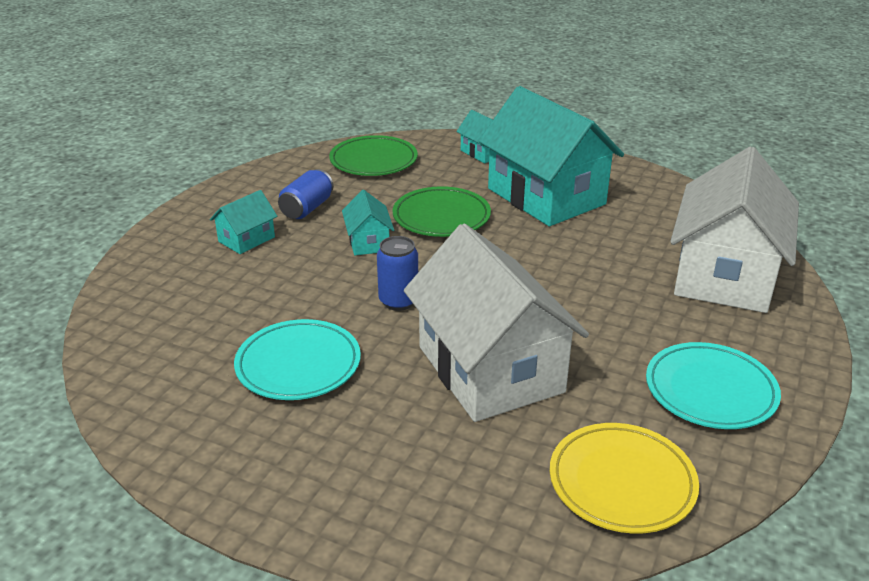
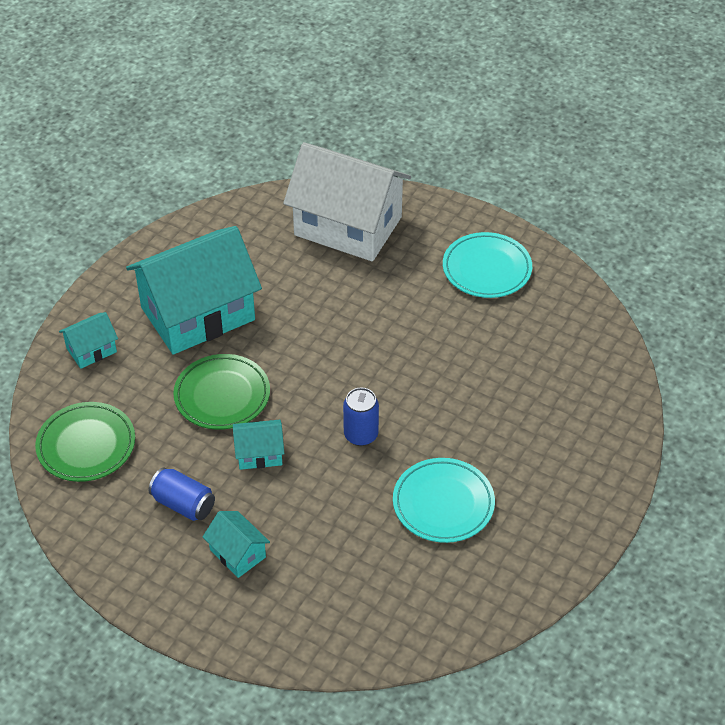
camera: 85 degrees left, 15 degrees up
(490, 369) = (456, 383): white house -> none
(622, 482) = (572, 331): yellow plate -> none

